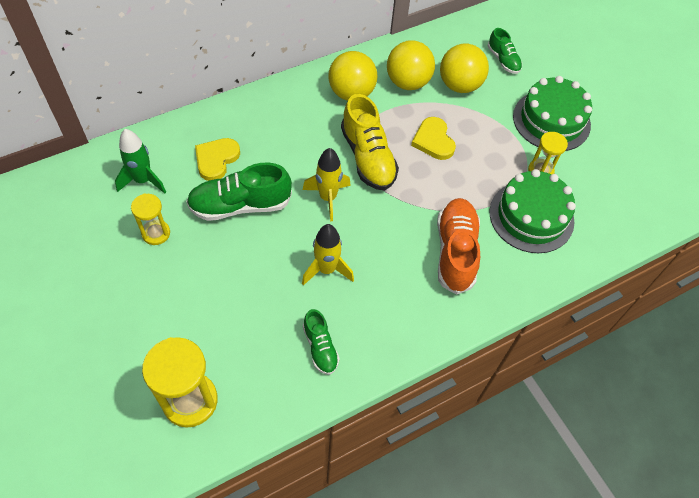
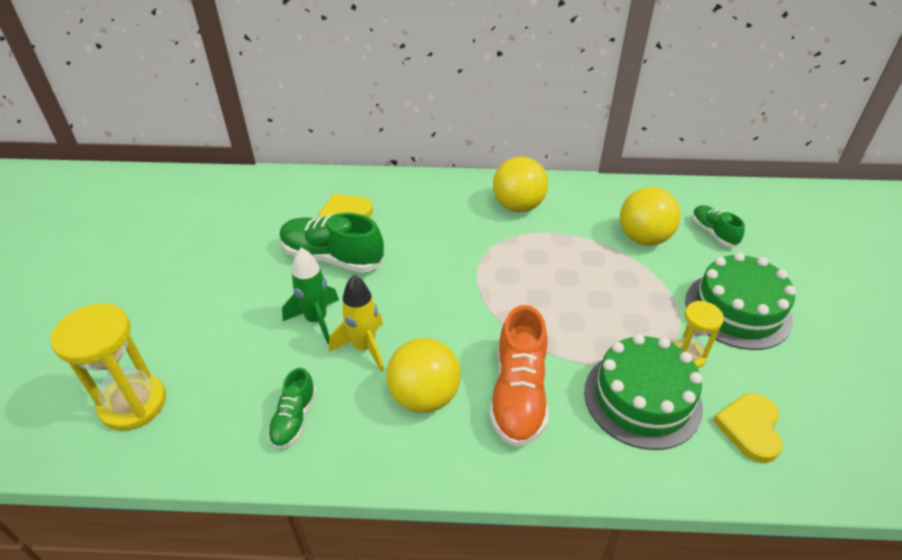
camera: 35 degrees right, 15 degrees down
(143, 180) = (269, 206): green rocket -> green rocket (316, 320)
(156, 233) = (241, 250): yellow hourglass -> none
(328, 198) = (420, 284): yellow rocket -> none
(368, 157) = (490, 265): yellow shoe -> none
(408, 82) = (585, 216): yellow ball -> yellow ball (424, 396)
(433, 140) = (575, 277): yellow heart -> yellow heart (750, 428)
(455, 252) = (518, 394): orange shoe -> orange shoe turned 150 degrees clockwise
(503, 60) = (713, 233): green shoe -> green shoe turned 150 degrees clockwise

